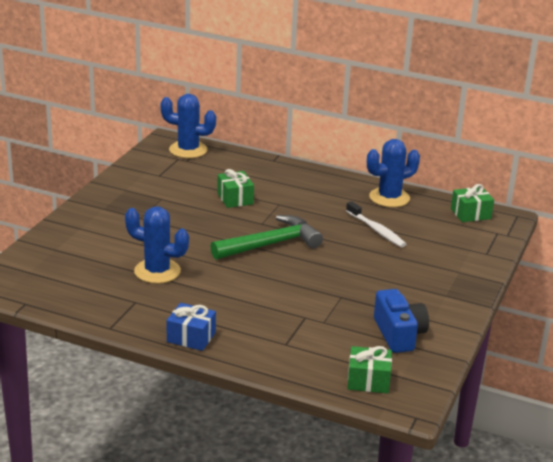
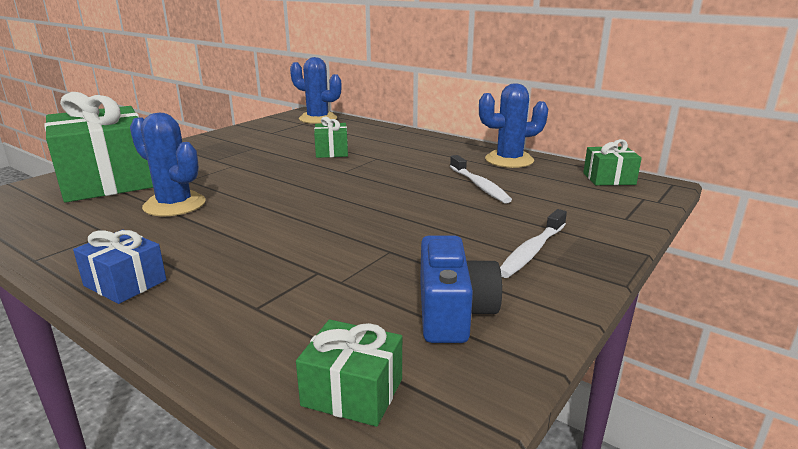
camera: 15 degrees right, 5 degrees down
(73, 251) = (107, 180): none -> green gift
(270, 244) = (337, 190): green hammer -> none
(431, 288) = (532, 251): none -> white toothbrush

